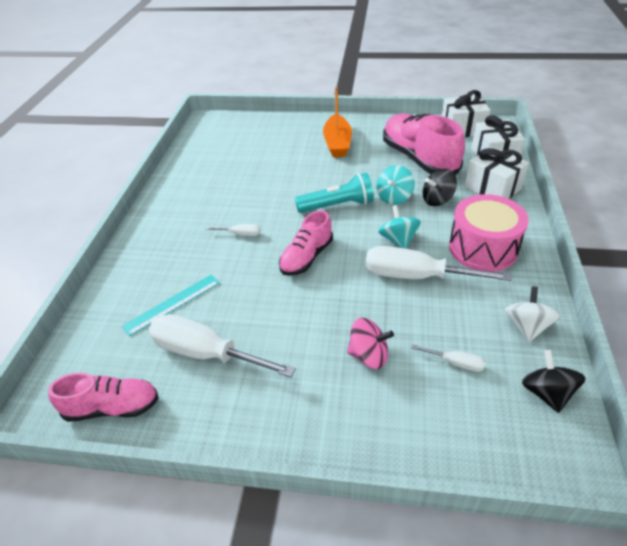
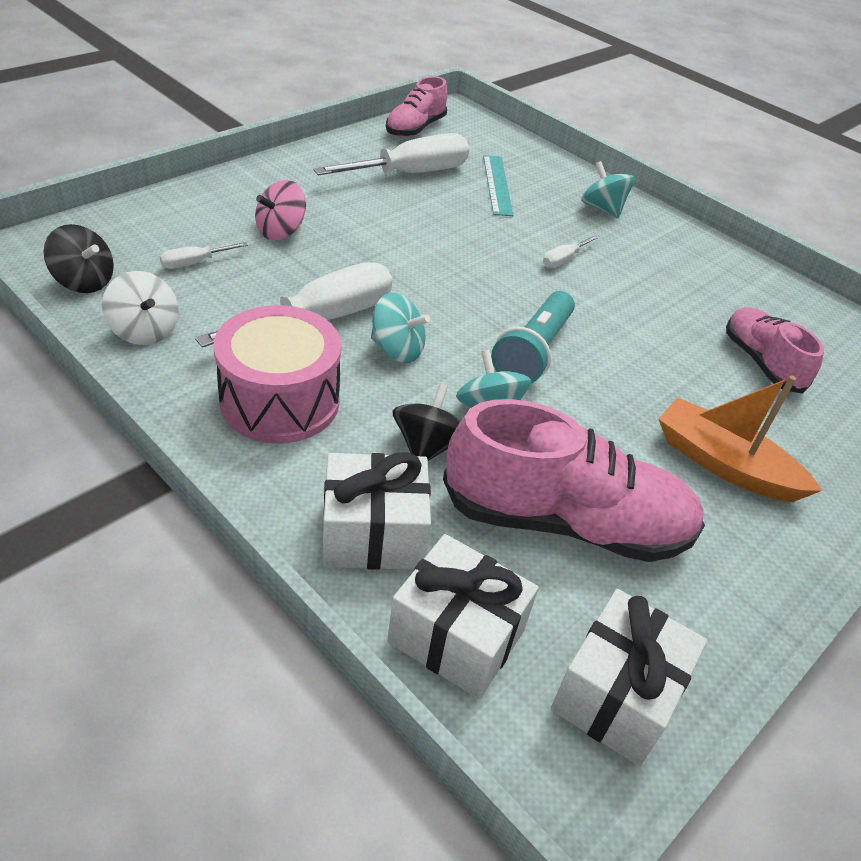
camera: 120 degrees right, 0 degrees up
(155, 248) = (602, 209): none -> turquoise spinning top
(306, 257) = (461, 275): pink shoe -> pink shoe (761, 362)

